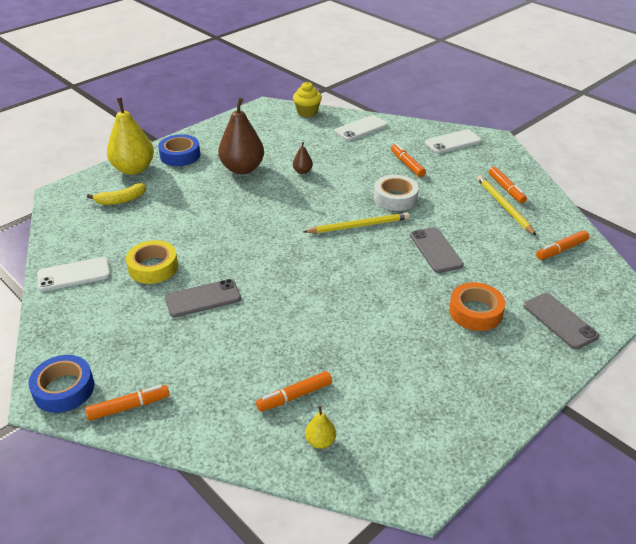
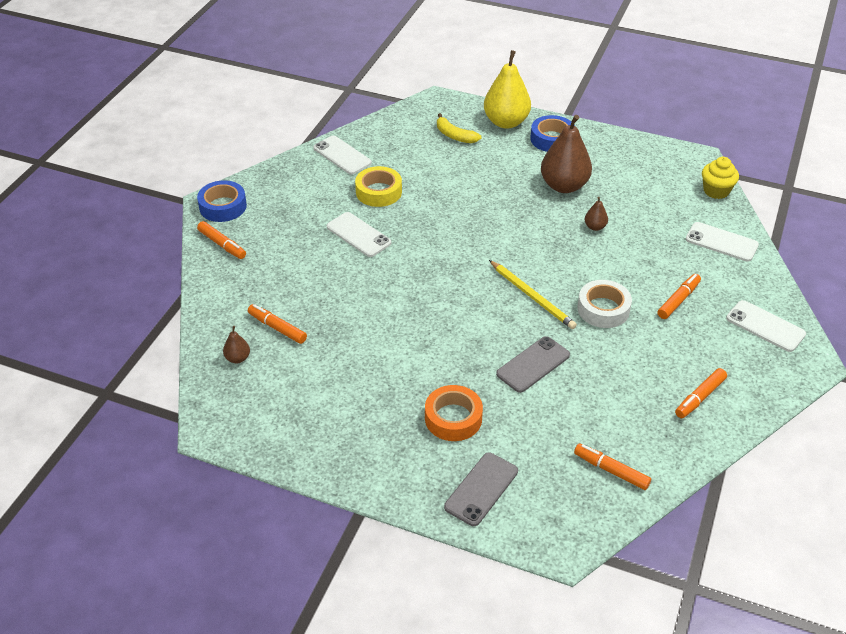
camera: 65 degrees right, 5 degrees up
(203, 298) = (358, 235): grey phone -> white phone
(320, 441) = (238, 358): yellow pear -> brown pear
(504, 206) = (661, 402): yellow pencil -> none

